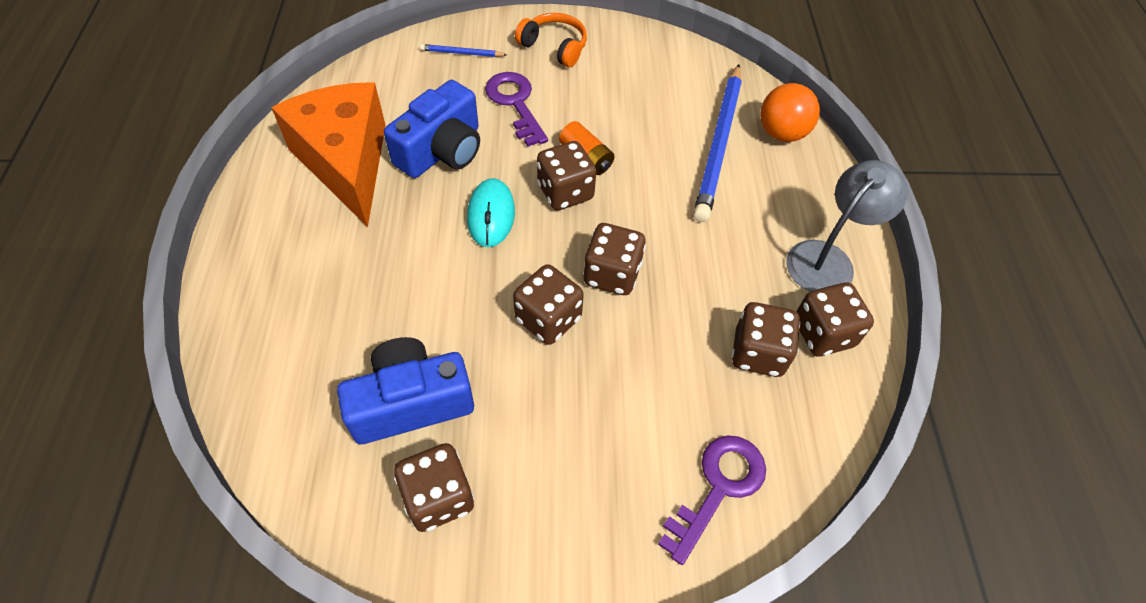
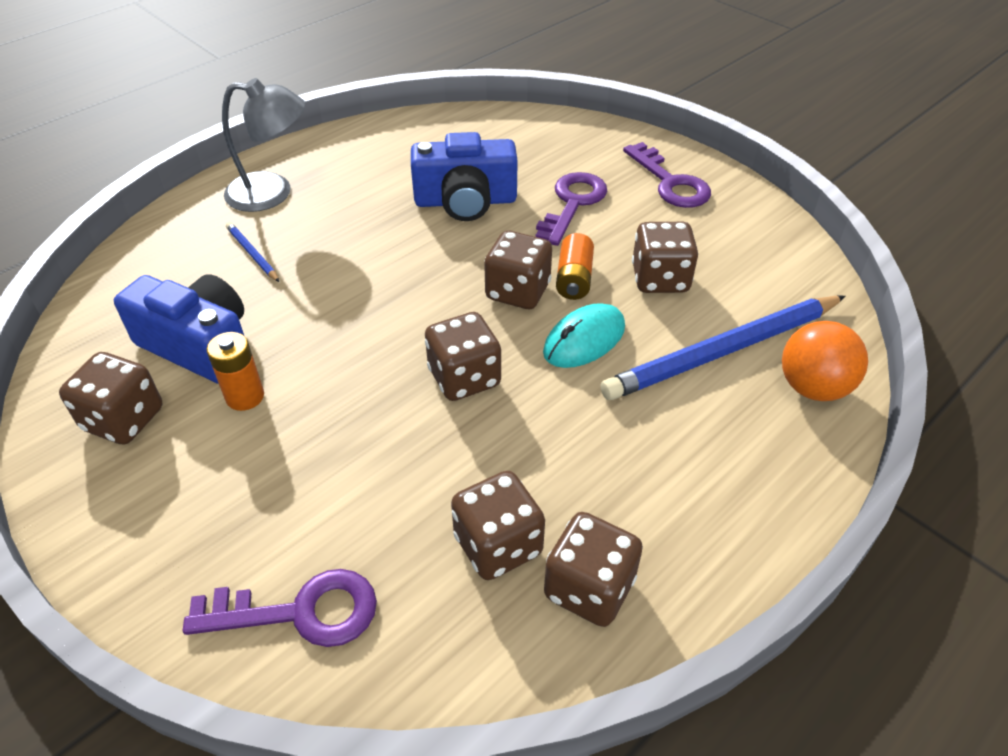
camera: 50 degrees right, 10 degrees down
(346, 162) = (388, 168): orange cheese -> none
(462, 53) = (581, 145): blue pencil -> blue pencil (252, 254)
(491, 215) = (435, 267): turquoise mouse -> turquoise mouse (584, 340)
(498, 406) = (245, 396): none -> orange battery
(548, 319) = (367, 369): brown dice -> brown dice (660, 279)
(554, 47) = (670, 182): orange headphones -> purple key
(828, 259) = (696, 530): grey lamp -> grey lamp (272, 193)

